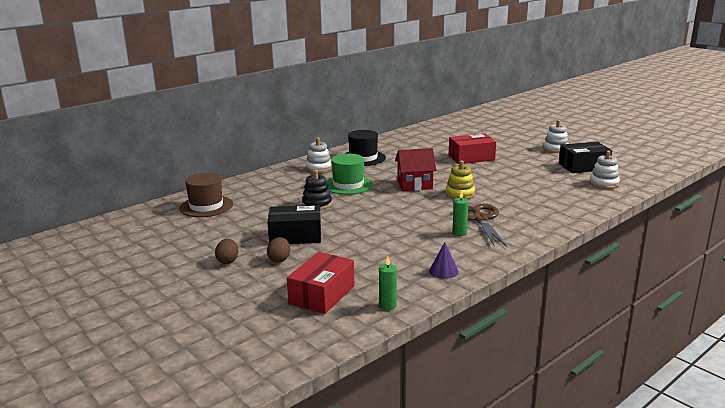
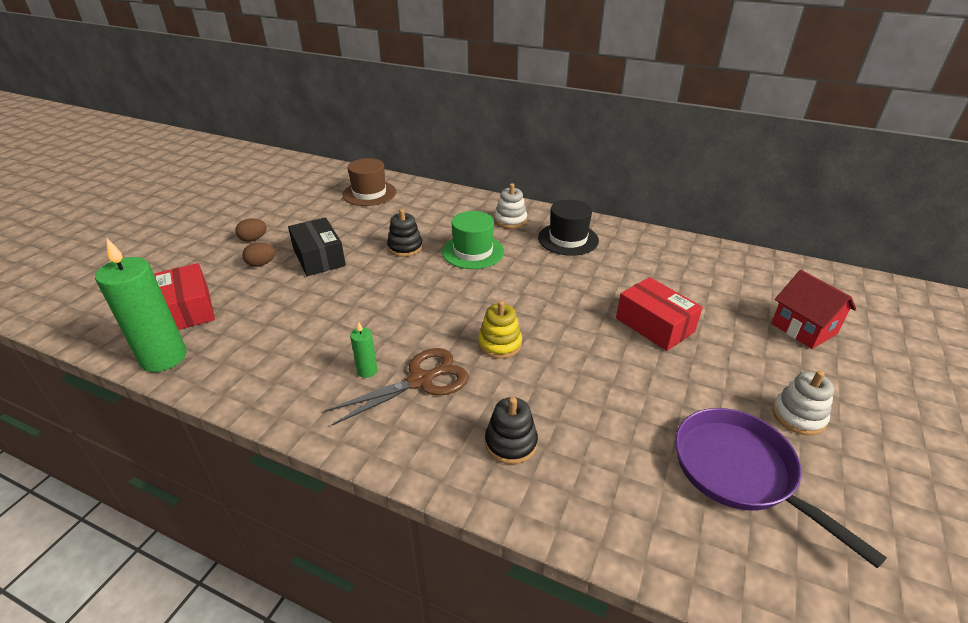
camera: 65 degrees right, 15 degrees up
(322, 294) = (188, 309): red box -> red box turned 60 degrees clockwise
(387, 305) = (163, 357): green candle -> green candle, size x2.22
(414, 185) = (507, 298): red house -> red house (803, 329)
(443, 271) = (251, 381): purple cone -> none
(544, 205) = (511, 443): none -> black stacking toy
(583, 166) = (740, 471): black box -> purple pan
(604, 183) = (671, 516): white stacking toy -> none

